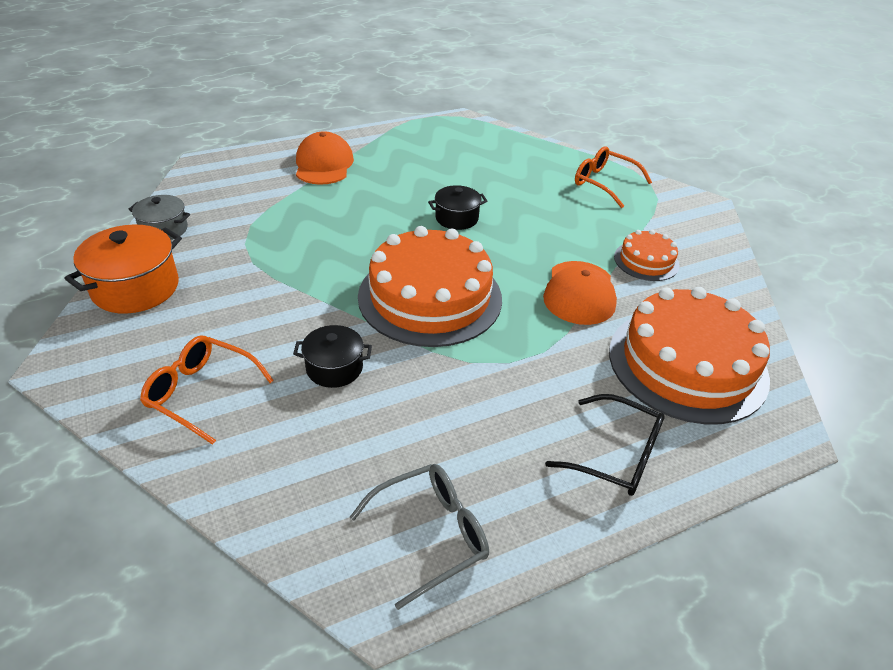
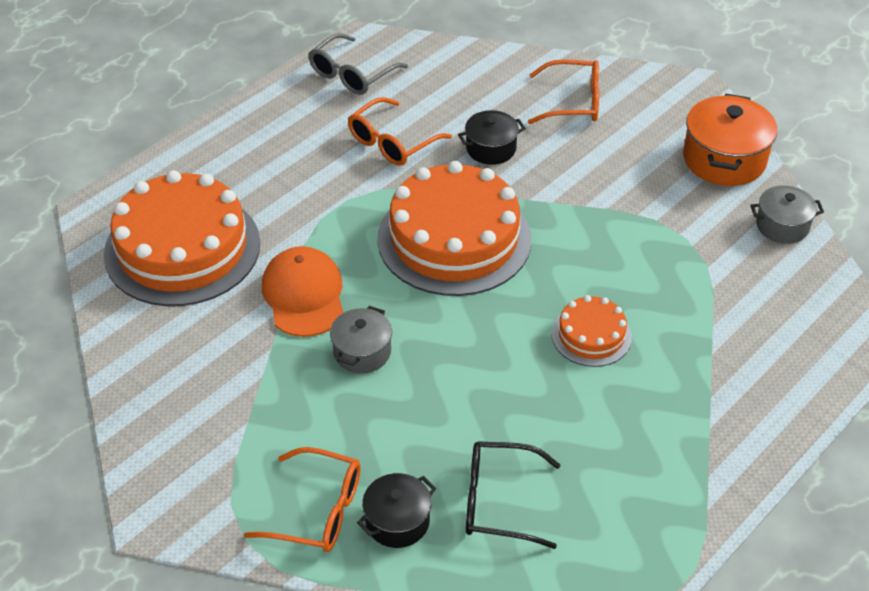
camera: 160 degrees right, 5 degrees up
(324, 164) = (724, 394): orange cap -> none
(433, 410) = (392, 142): none -> orange glasses
(456, 218) = (488, 357): black pot -> black pot (397, 521)
(546, 245) = (362, 352): none -> grey pot
(616, 455) = (238, 154): black glasses -> black glasses (498, 502)
(646, 261) = (235, 369): orange cake -> orange cake (591, 335)

